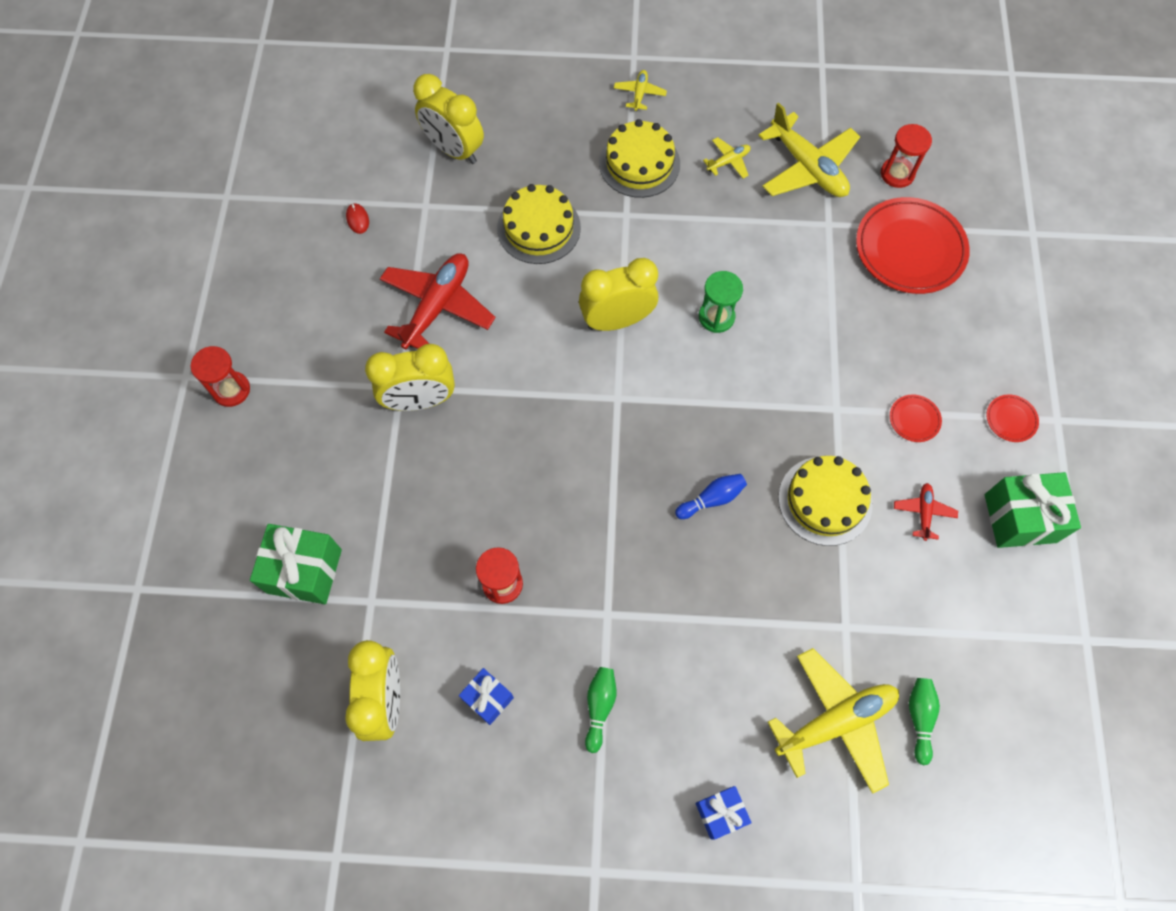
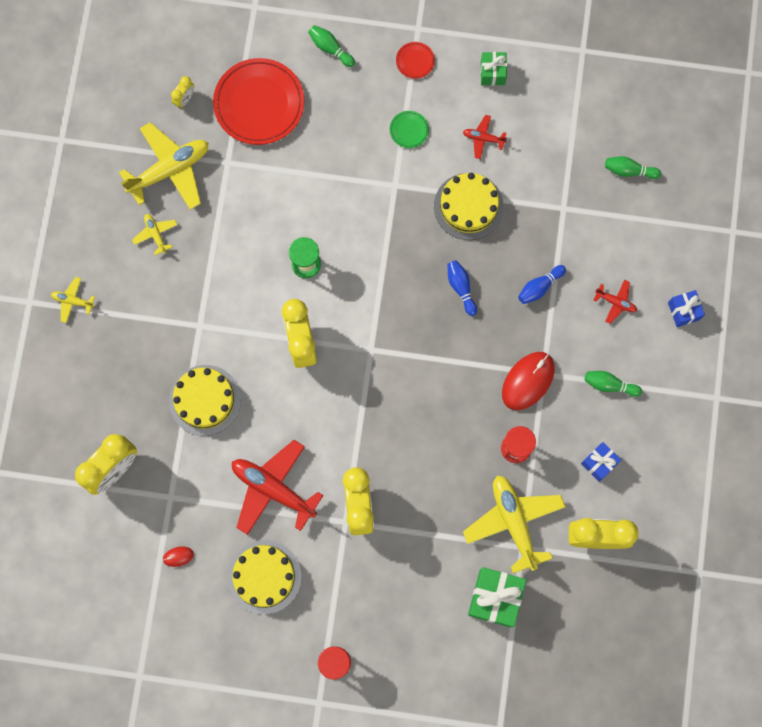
camera: 85 degrees left, 10 degrees up
(595, 594) = (528, 381): none -> red mouse
(639, 163) = (148, 309): yellow cake -> yellow cake (264, 576)
(720, 709) = (615, 302): none -> red plane
(727, 601) = (539, 287): none -> blue bowling pin
(835, 722) = (628, 226): yellow plane -> yellow plane (514, 522)
(897, 174) = (185, 99): red hourglass -> yellow clock
(914, 419) = (409, 130): red plate -> green plate
(1001, 320) = (330, 48): none -> green bowling pin
(1020, 518) = (492, 73): green gift -> green gift, size x0.58

